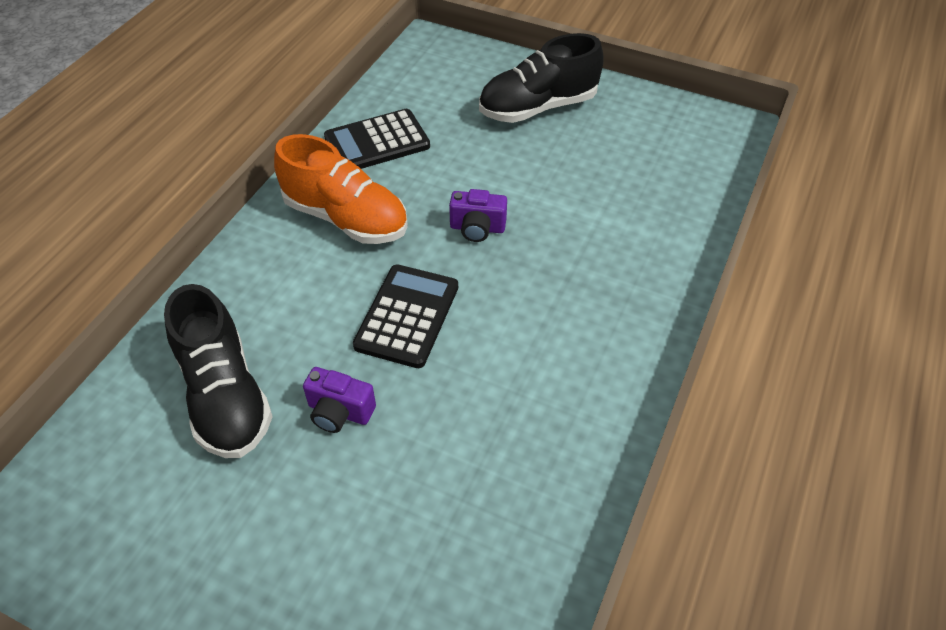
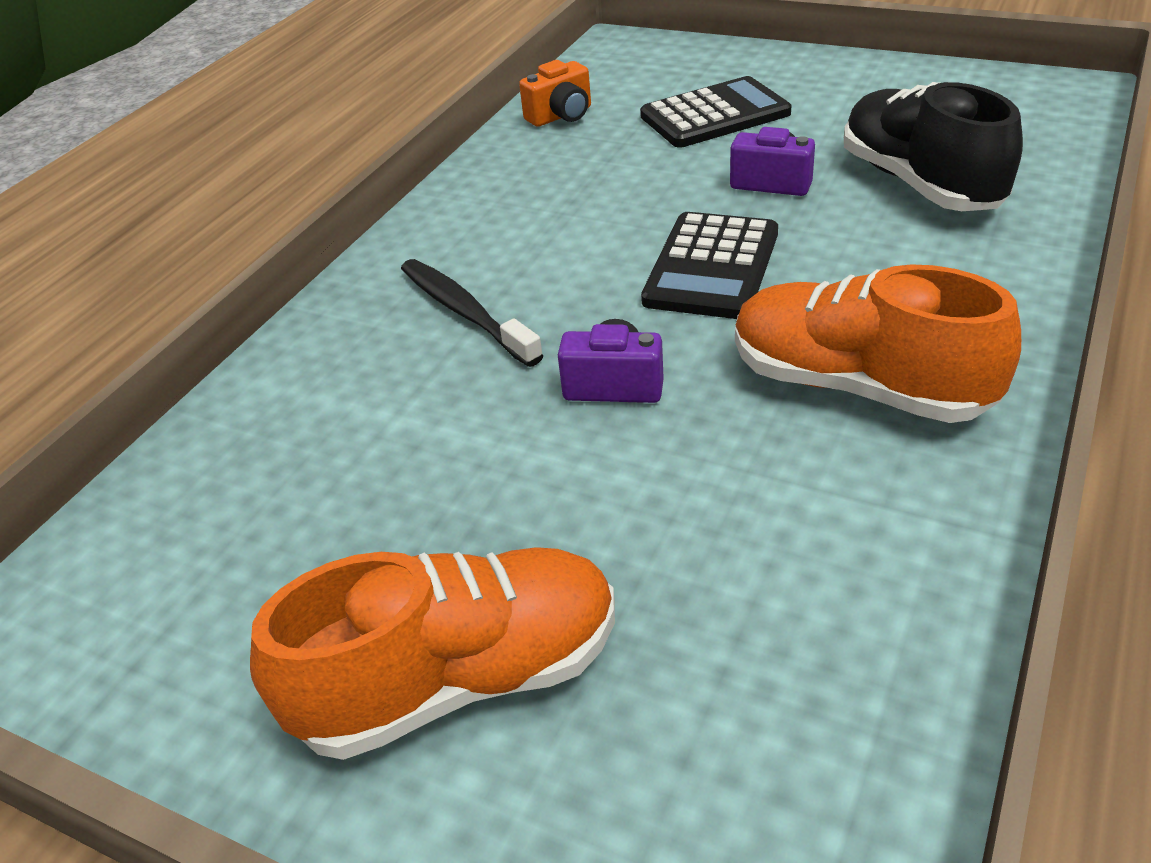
camera: 175 degrees left, 10 degrees down
(377, 142) = (857, 551): black calculator -> black calculator (714, 115)
(528, 566) = (561, 116): none -> orange camera
(538, 107) = (460, 680): black shoe -> orange shoe
(574, 289) = (466, 313): none -> black toothbrush

